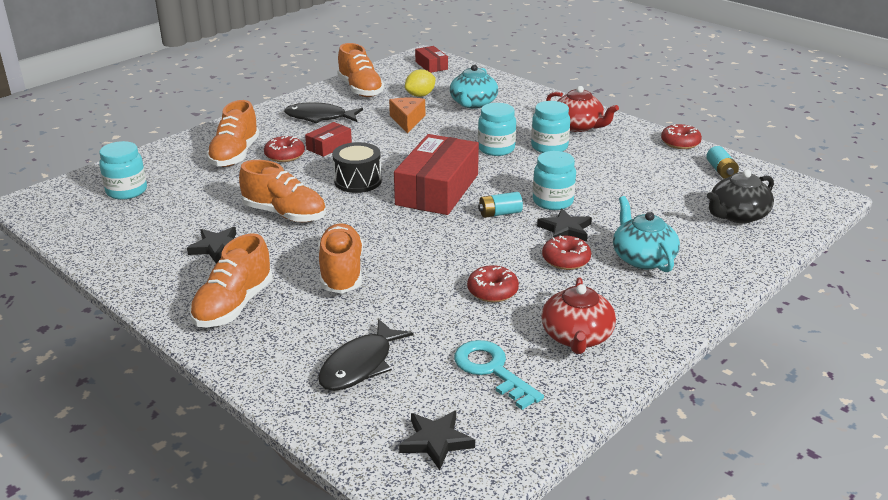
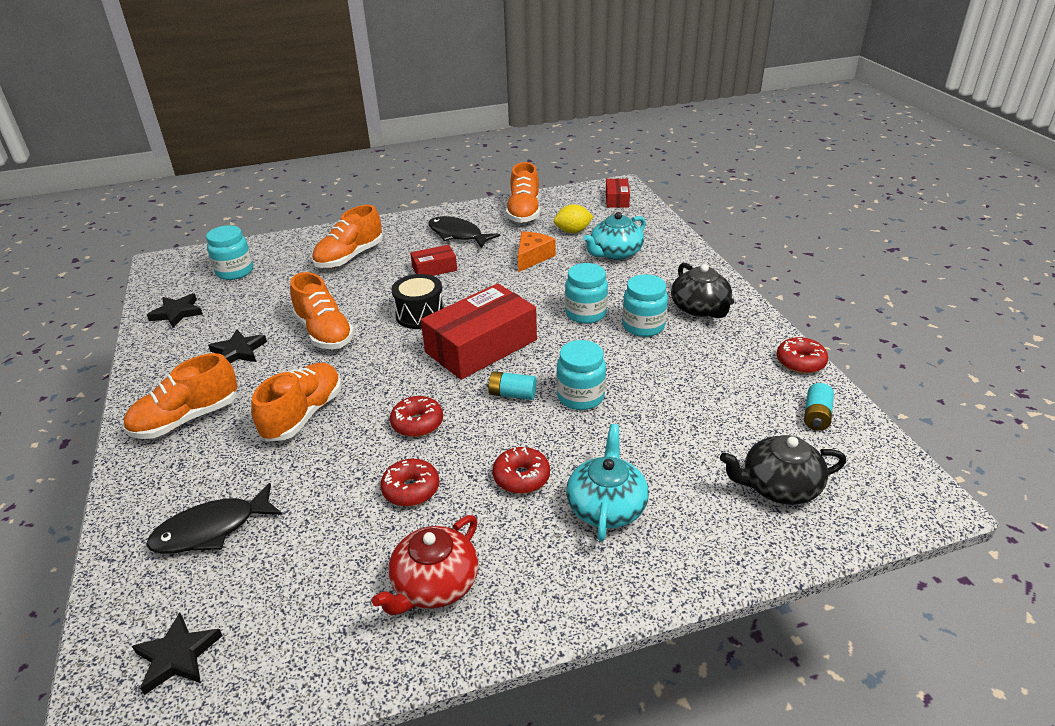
camera: 30 degrees right, 5 degrees up
(285, 155) = (388, 268): red donut -> red donut (417, 423)
(492, 370) = (312, 591): turquoise key -> none
(565, 230) = (558, 437): black star -> black star (177, 313)
(578, 126) = (700, 308): red teapot -> black teapot

